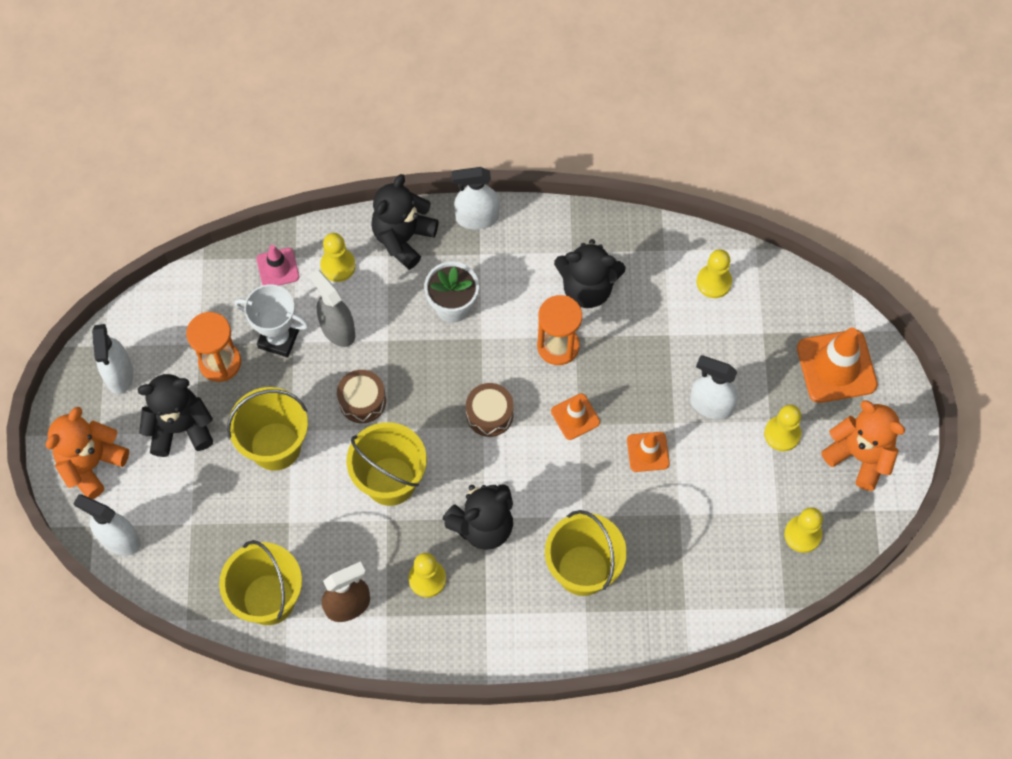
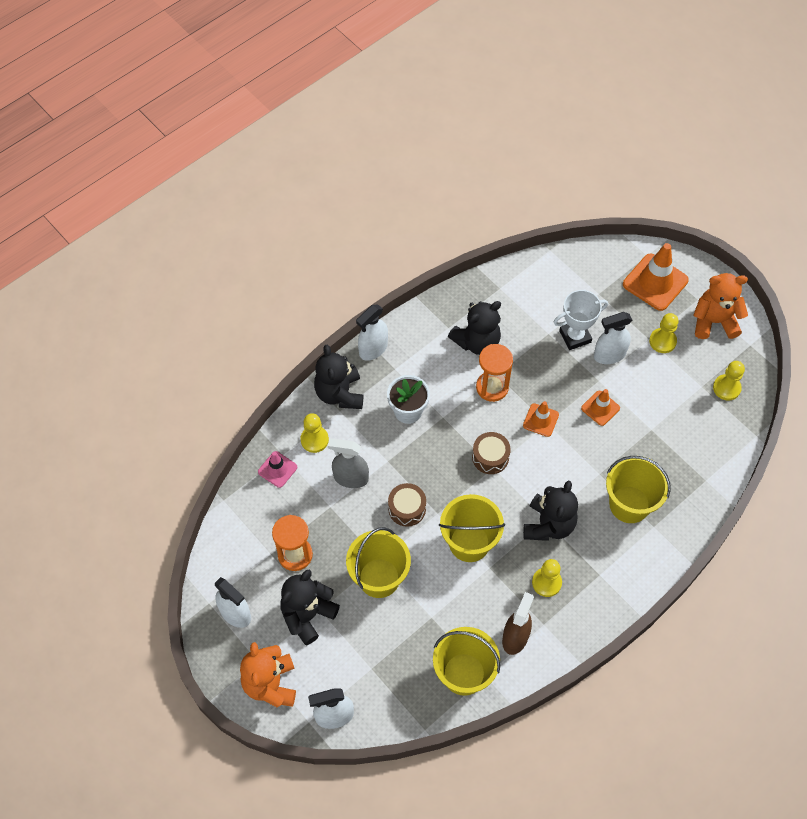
camera: 40 degrees left, 5 degrees down
(278, 339) = (319, 512): white trophy -> white trophy (575, 336)
(714, 282) = (544, 285): yellow pawn -> none

